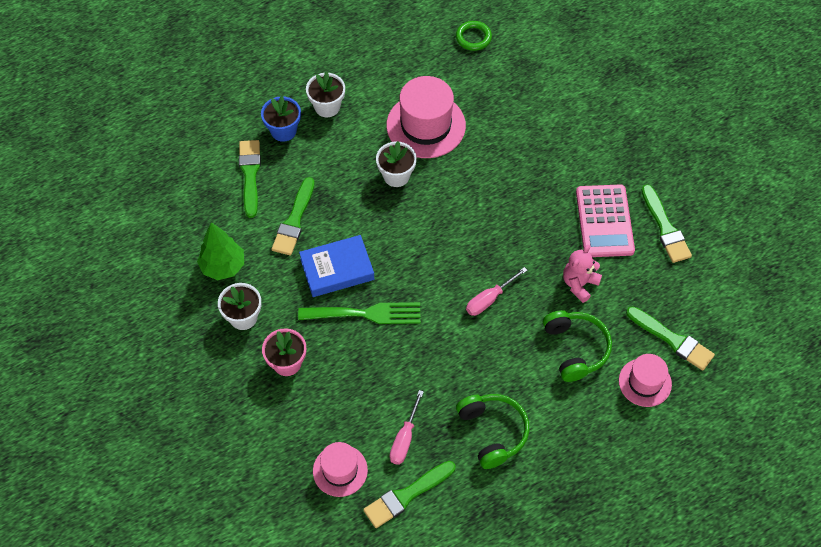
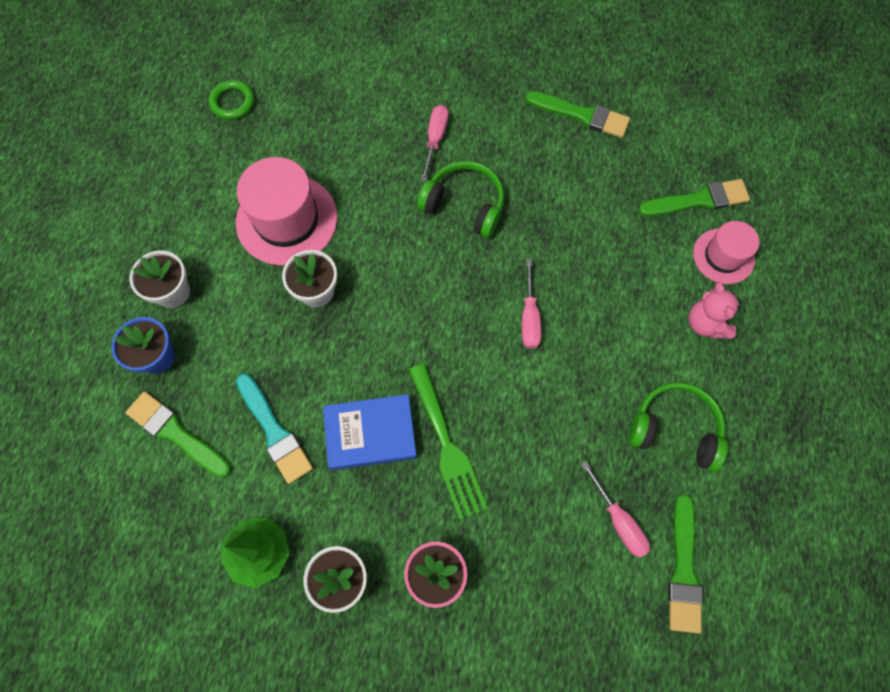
camera: 50 degrees left, 10 degrees up
(294, 220) = (274, 431): green brush -> turquoise brush
(337, 269) = (371, 434): blue book -> blue book turned 60 degrees clockwise
(340, 470) = (605, 617): pink hat -> none
(366, 314) = (447, 446): green fork -> green fork turned 120 degrees clockwise
(559, 160) = (435, 139): none -> pink screwdriver
(575, 349) = (643, 285): green headphones -> green headphones (464, 205)
(579, 284) = (579, 228): pink teddy bear -> pink teddy bear (705, 323)
(604, 221) = (532, 156): pink calculator -> none

